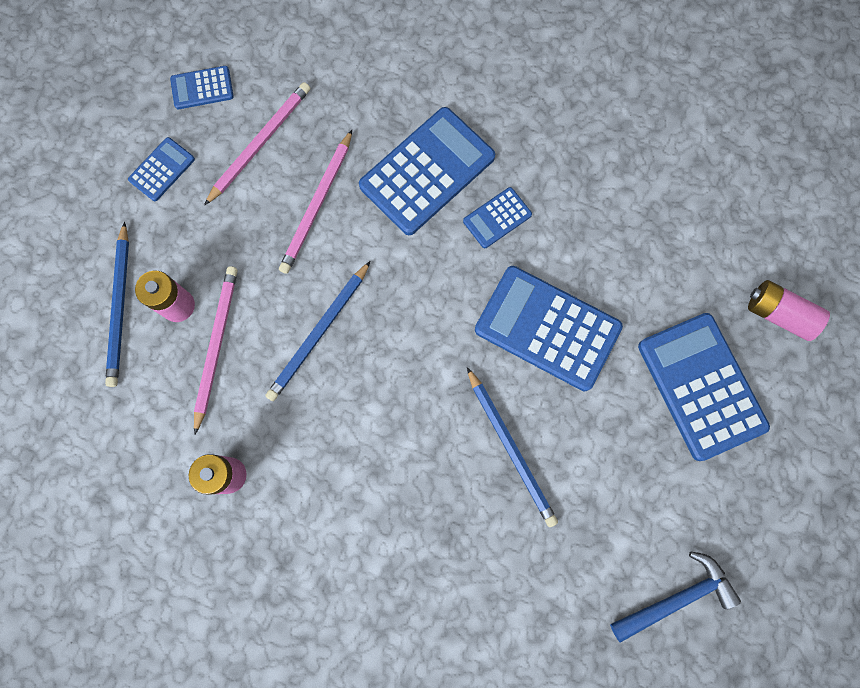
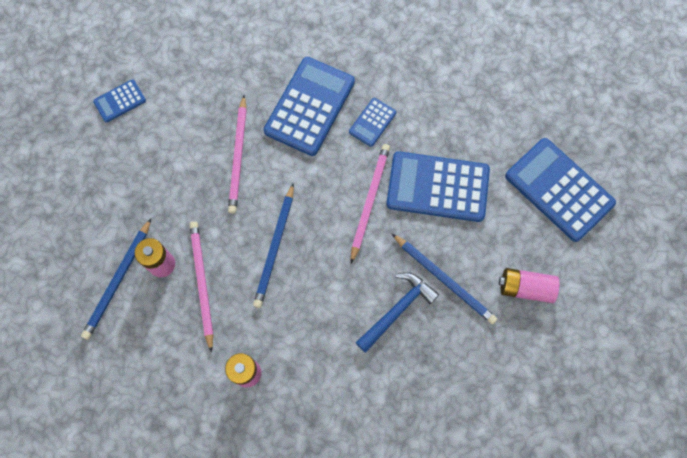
camera: 20 degrees left, 5 degrees down
(120, 307) = (118, 280): blue pencil -> blue pencil turned 45 degrees clockwise
(162, 169) = (112, 170): blue calculator -> none
(260, 143) = (179, 126): pink pencil -> pink pencil (369, 201)
(676, 598) = (598, 341): blue hammer -> blue hammer (397, 310)
(778, 314) = (592, 122): pink battery -> pink battery (525, 288)

